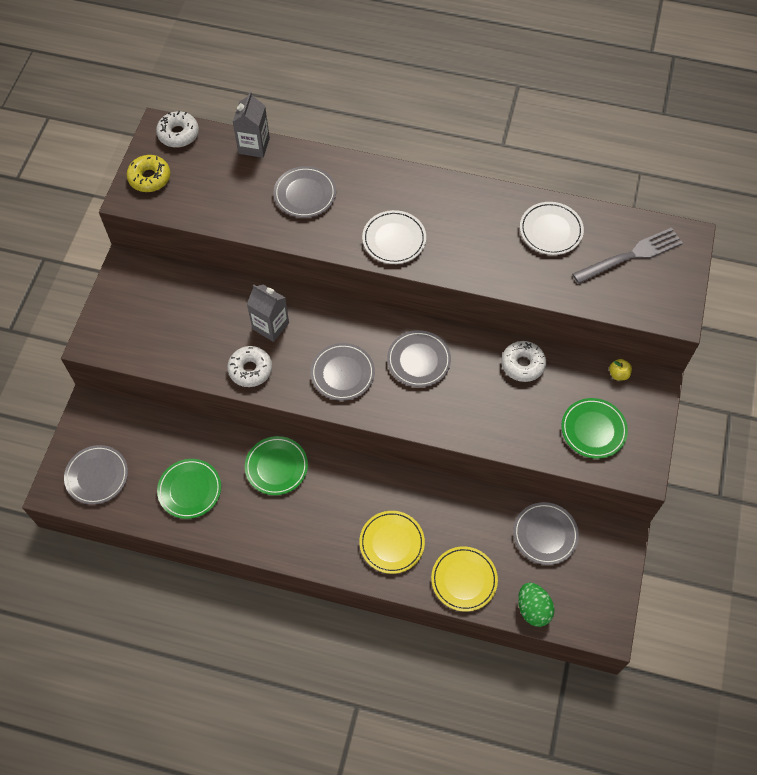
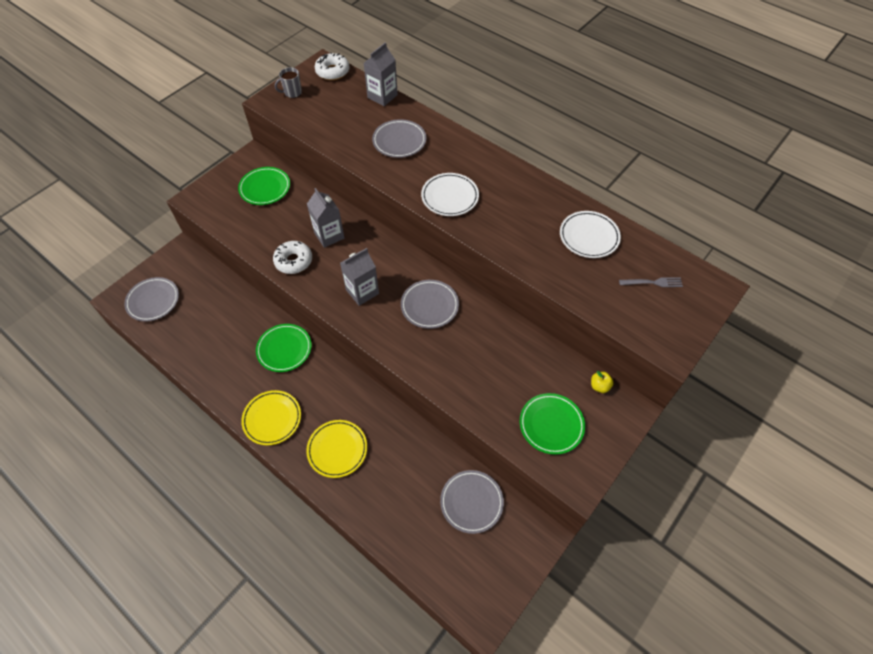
camera: 25 degrees right, 5 degrees down
(149, 178) = (292, 93): yellow donut -> grey mug
(190, 490) = (210, 339): green plate -> green plate (265, 188)
(342, 373) = (362, 292): grey plate -> grey carton
(464, 580) = (379, 509): yellow plate -> yellow plate (272, 419)
(522, 364) = (516, 344): white donut -> none
(533, 609) = (425, 564): green egg -> none
(631, 255) = (653, 282): grey fork -> grey fork, size x0.54

